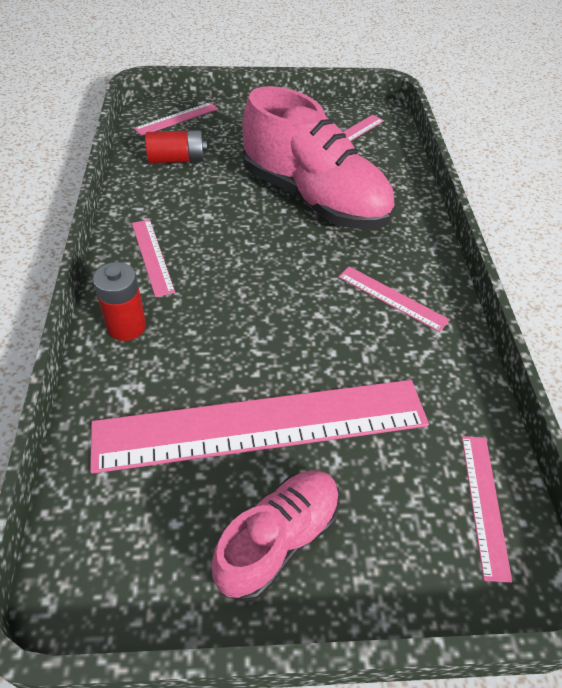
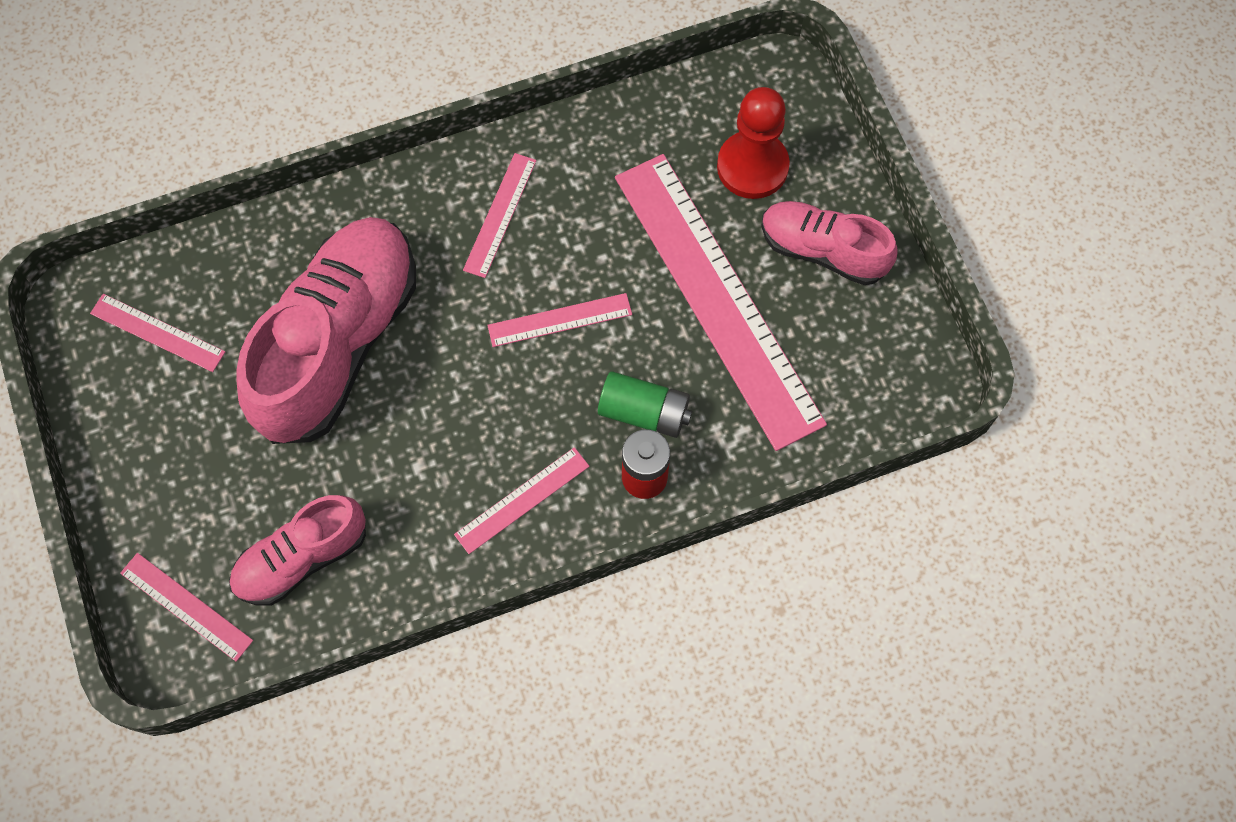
camera: 105 degrees left, 20 degrees up
(177, 159) = (302, 558): red battery -> pink shoe
(180, 341) = (644, 412): none -> green battery
(399, 503) = (752, 167): none -> red pawn
(484, 504) = (726, 102): pink ruler -> pink ruler (559, 320)

